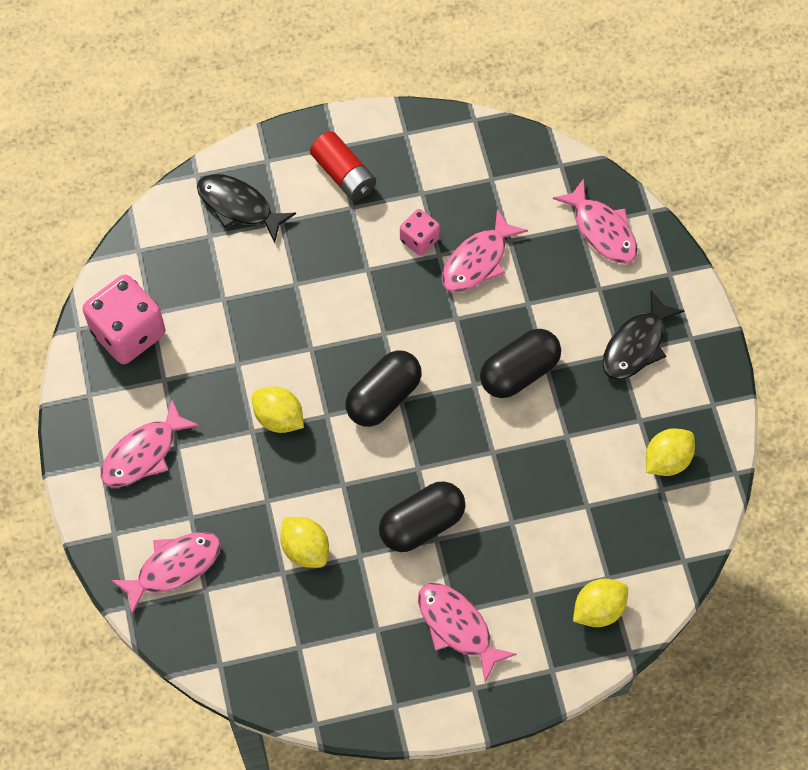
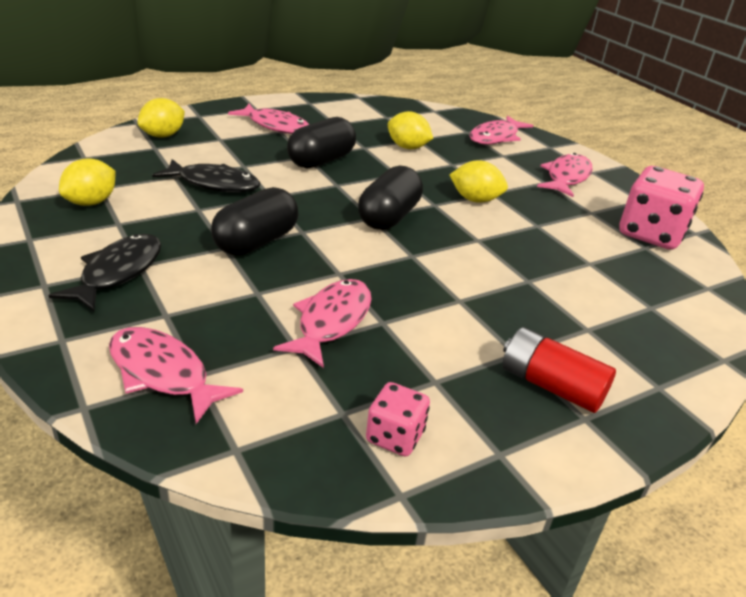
camera: 160 degrees right, 30 degrees down
(239, 206) = (647, 335): black fish -> black fish (214, 184)
(419, 240) = (413, 332): pink dice -> pink dice (395, 436)

